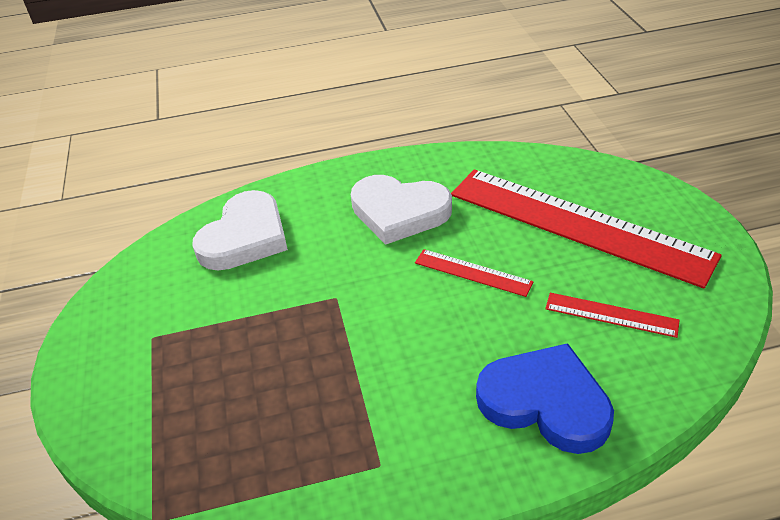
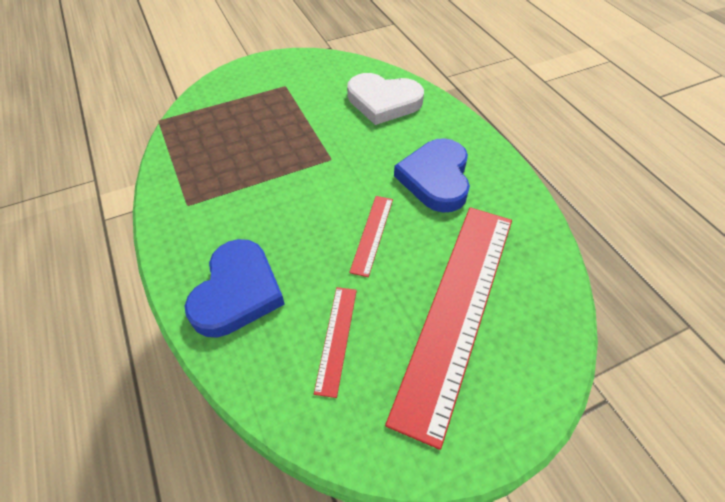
camera: 75 degrees right, 10 degrees up
(399, 212) = (436, 178): white heart -> blue heart

